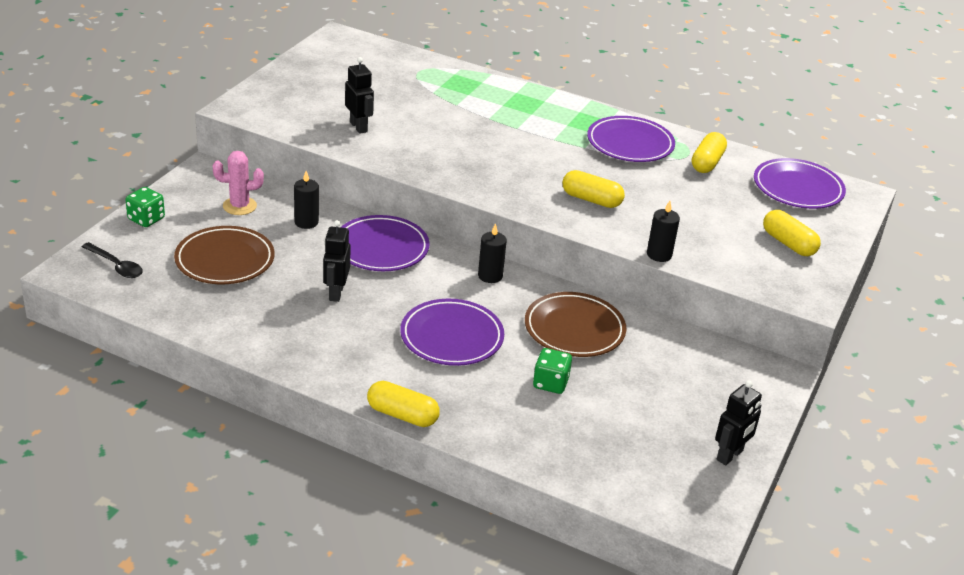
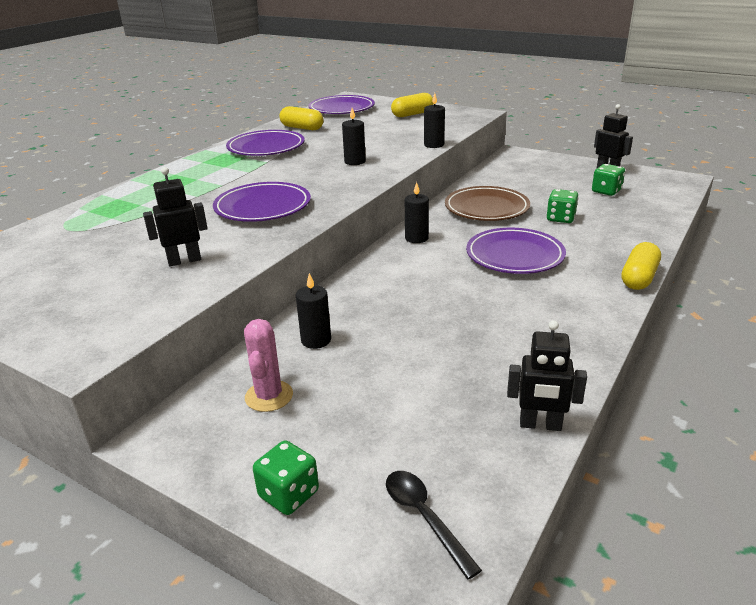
camera: 80 degrees left, 5 degrees down
(116, 266) = (424, 517): black spoon -> black spoon turned 75 degrees counterclockwise
(225, 260) = (400, 401): brown plate -> none
(336, 293) = (458, 316): black robot -> black robot (540, 425)
(381, 248) = (372, 291): purple plate -> purple plate (263, 207)
(591, 200) = (355, 162): yellow capsule -> black candle
(645, 438) = (606, 191): none -> green dice

